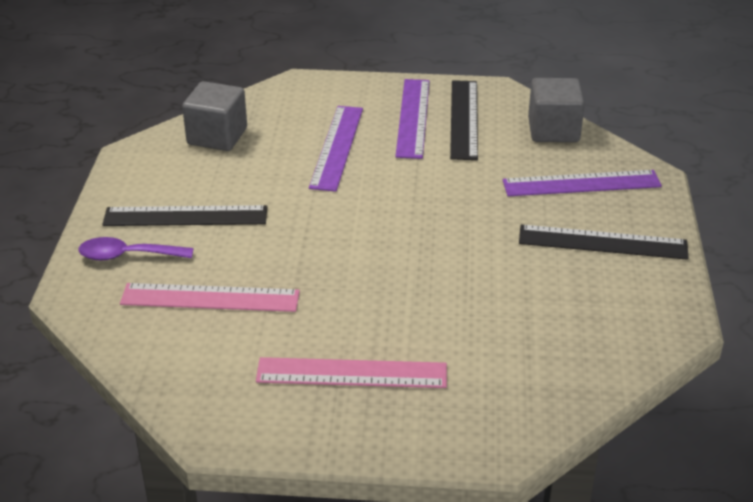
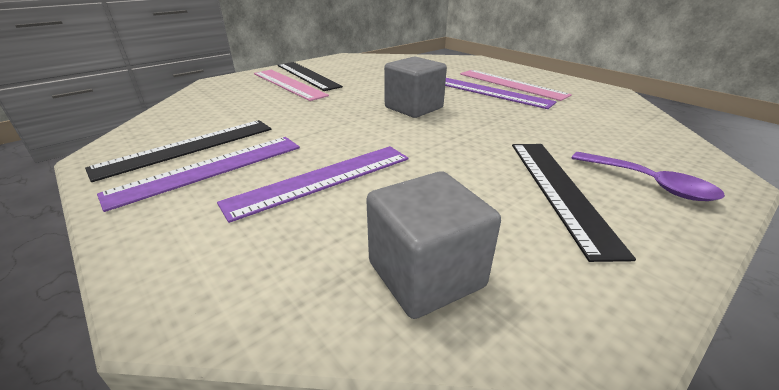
camera: 135 degrees left, 5 degrees down
(185, 216) = (559, 190): black ruler -> black ruler turned 45 degrees clockwise
(210, 298) = (575, 131): pink ruler -> pink ruler (288, 84)
(553, 130) = (175, 115): grey cube -> grey cube (413, 108)
(581, 184) = (249, 91): purple ruler -> purple ruler (491, 92)

